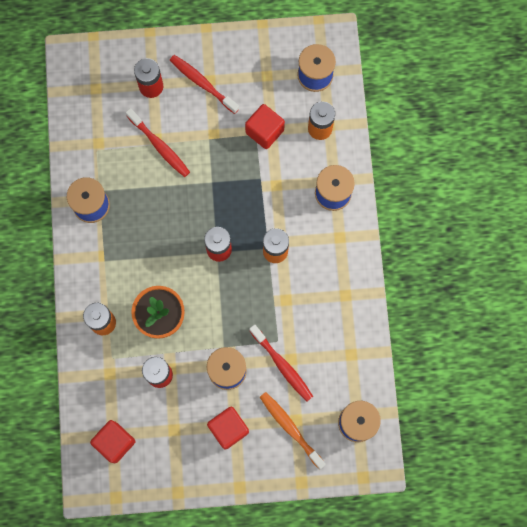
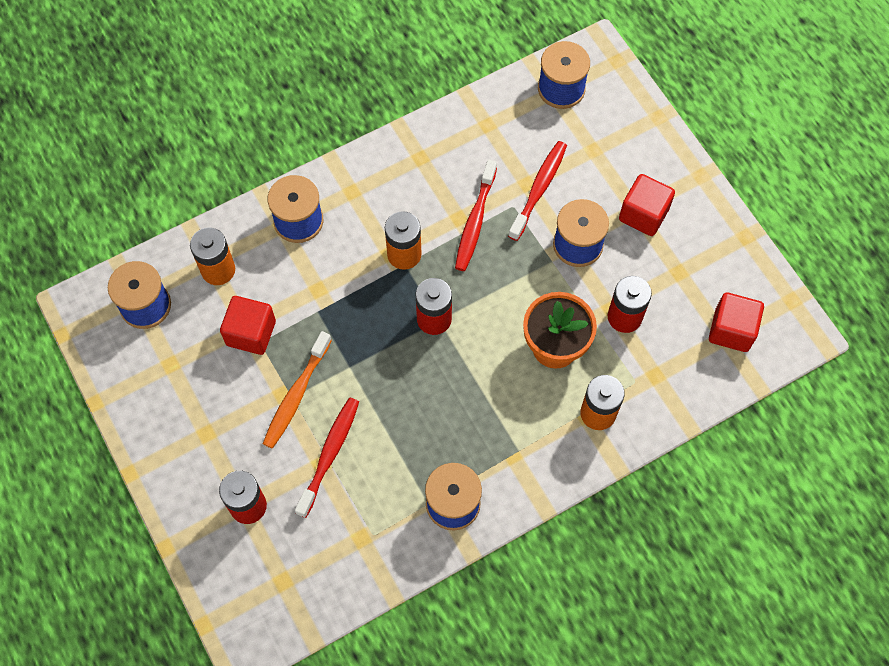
camera: 115 degrees left, 10 degrees down
(202, 83) = (215, 440): red toothbrush -> red toothbrush (475, 221)
(290, 428) = (605, 151): orange toothbrush -> orange toothbrush (296, 395)

